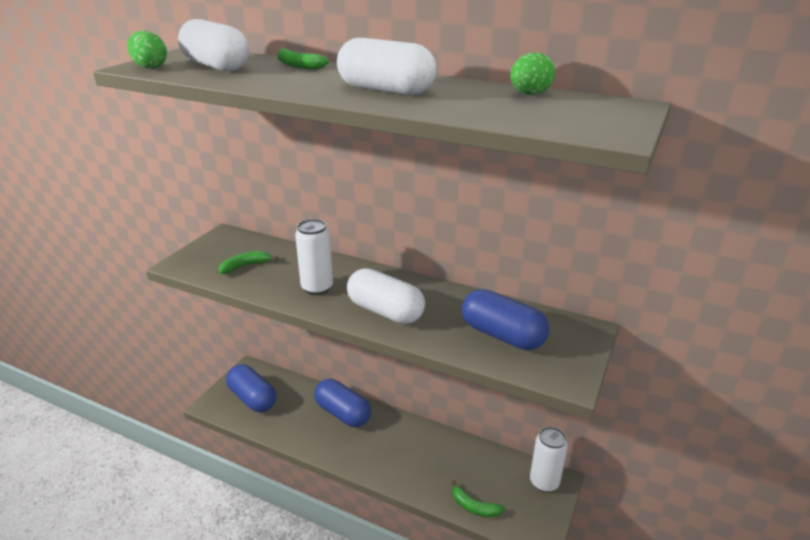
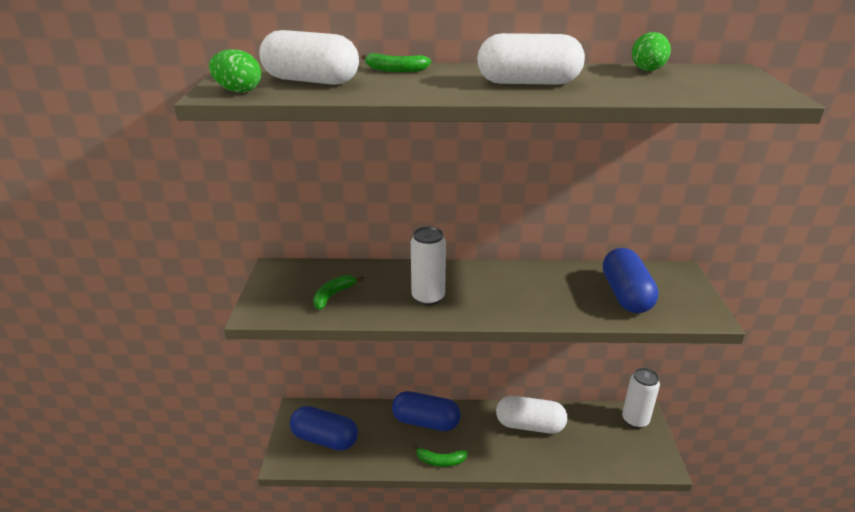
camera: 25 degrees left, 0 degrees up
(385, 311) = (512, 302): white capsule -> white capsule (530, 425)
(474, 507) = (598, 462): green banana -> green banana (440, 461)
(502, 335) = (625, 295): blue capsule -> blue capsule turned 75 degrees clockwise

